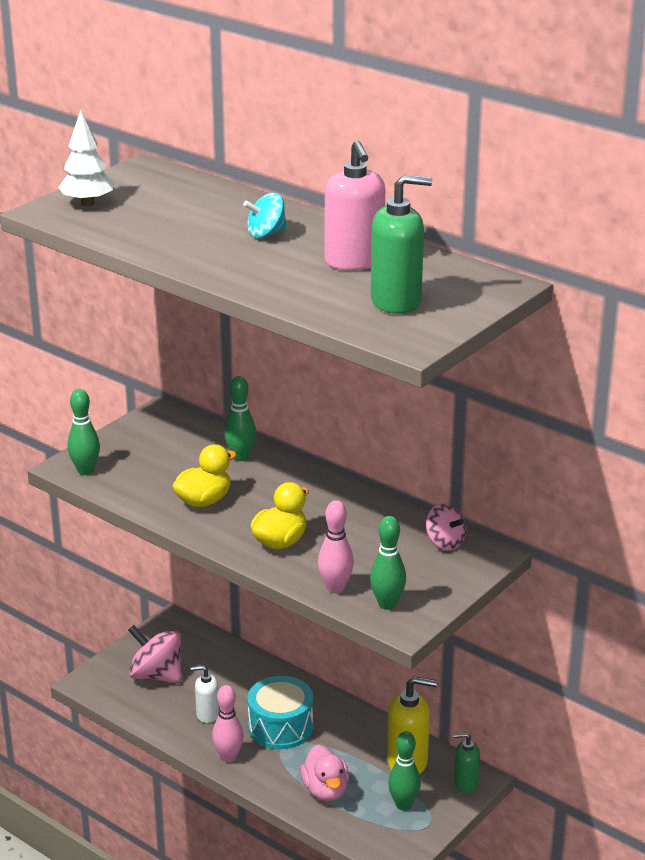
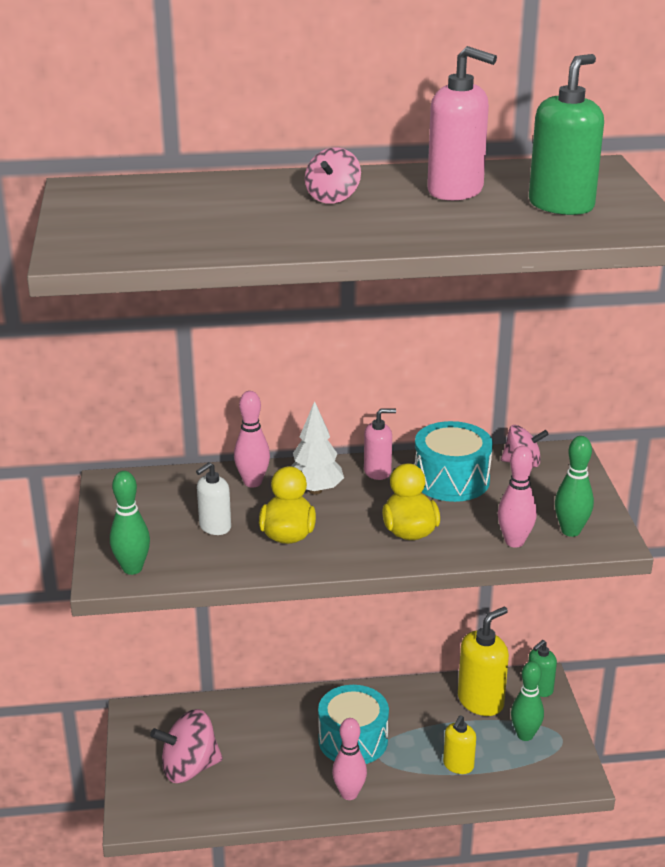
camera: 45 degrees left, 0 degrees up
(88, 203) = (103, 233): white tree -> white tree (315, 490)
(207, 714) = (280, 771): white soap dispenser -> white soap dispenser (214, 527)
(241, 457) = (252, 482): green bowling pin -> pink bowling pin
(266, 234) = (332, 198): turquoise spinning top -> pink spinning top
(325, 790) = (458, 765): pink duck -> yellow soap dispenser
(332, 493) = (377, 472): none -> pink soap dispenser
(371, 526) = (451, 480): none -> turquoise drum

